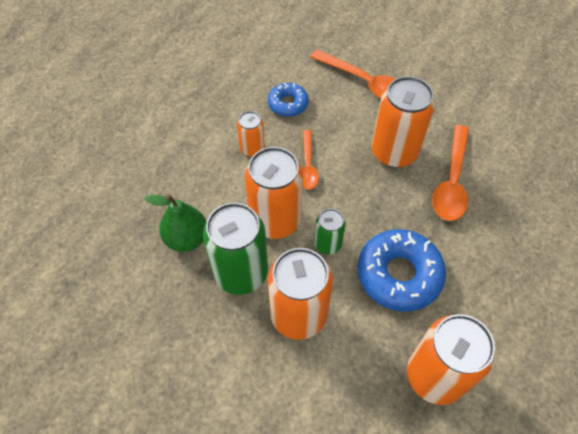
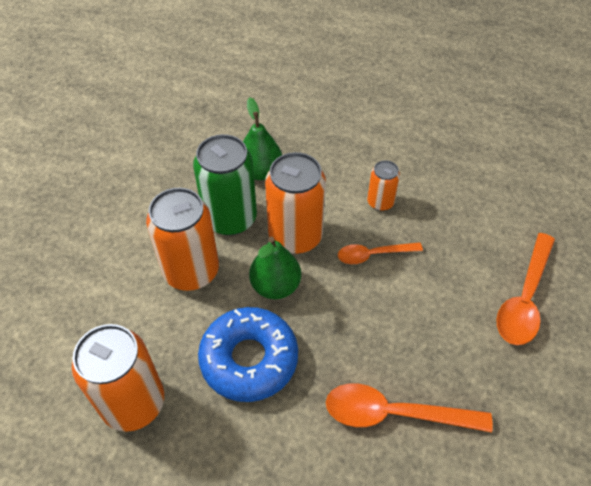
camera: 80 degrees right, 5 degrees down
(288, 104) = (455, 224): blue donut -> none
(327, 244) = (275, 286): green can -> green pear
(394, 152) = (421, 342): orange can -> none

